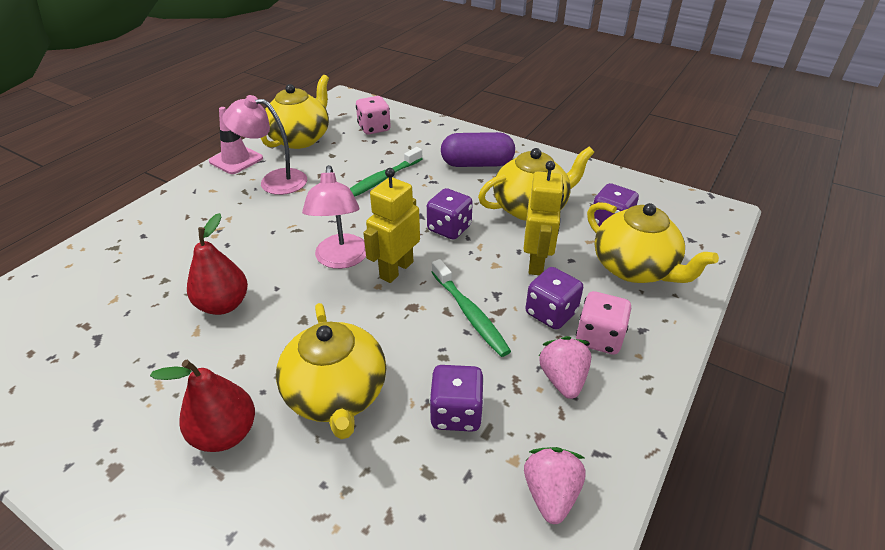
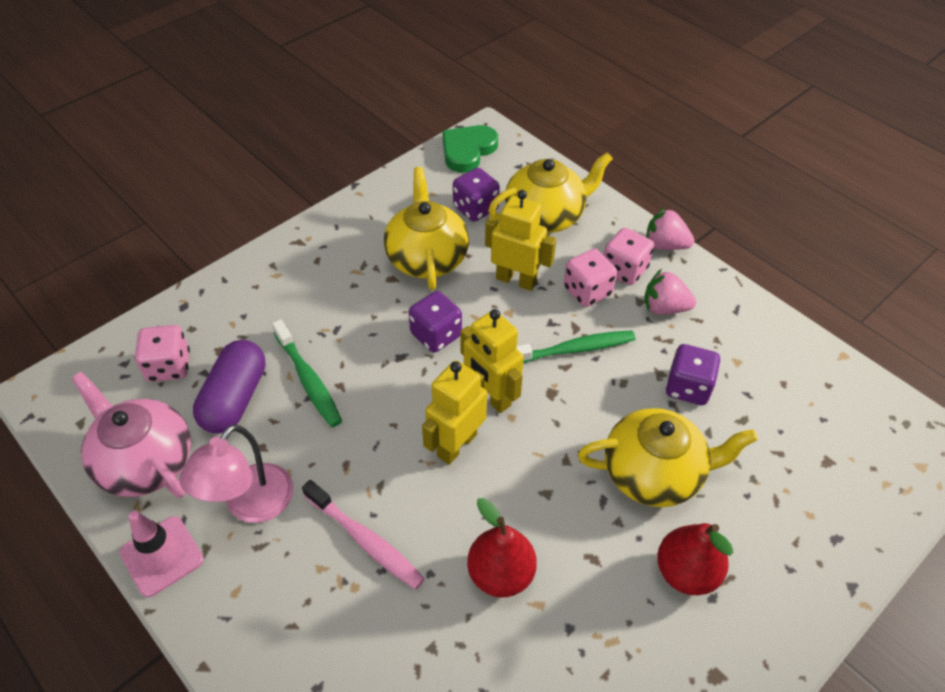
camera: 75 degrees left, 10 degrees up
(250, 232) = (365, 540): none -> pink toothbrush
(300, 139) = (145, 462): yellow teapot -> pink teapot
(341, 259) = (456, 445): pink lamp -> yellow robot
(477, 164) = (319, 279): purple capsule -> purple capsule (235, 398)
(550, 493) = (767, 348): pink strawberry -> pink strawberry (665, 245)
(551, 313) = (587, 291): purple dice -> pink dice
(682, 205) = (467, 150): none -> green heart

